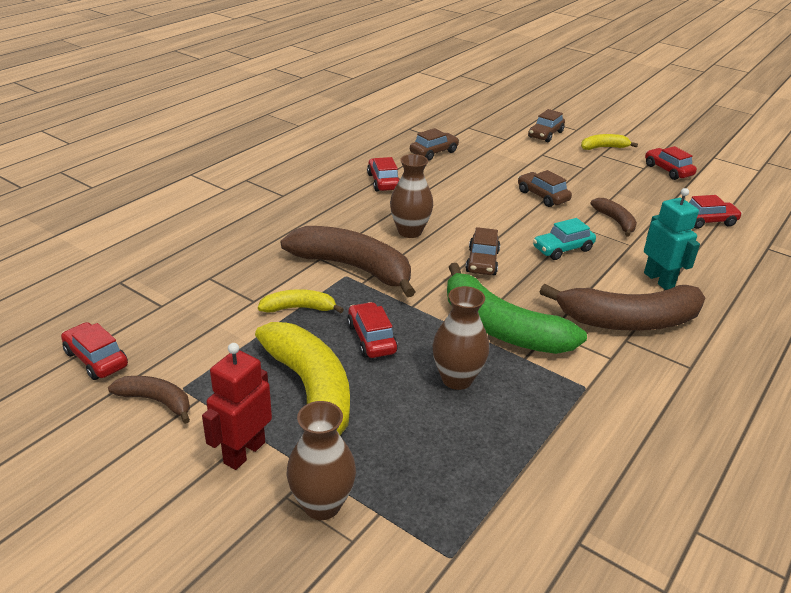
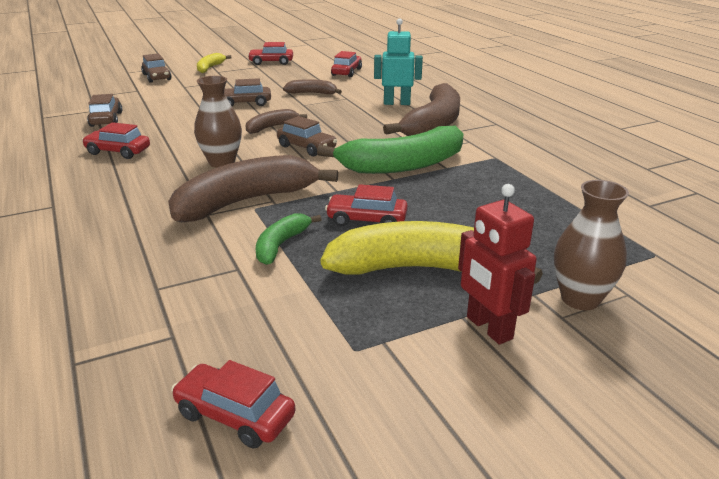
camera: 60 degrees left, 5 degrees down
(96, 359) = (235, 415): red car -> red car turned 45 degrees clockwise
(156, 401) = (364, 374): brown banana -> brown banana (271, 127)
(299, 308) = (281, 245): yellow banana -> green banana
(457, 379) = (452, 198): brown vase -> none
(562, 249) = (325, 118): turquoise car -> none

